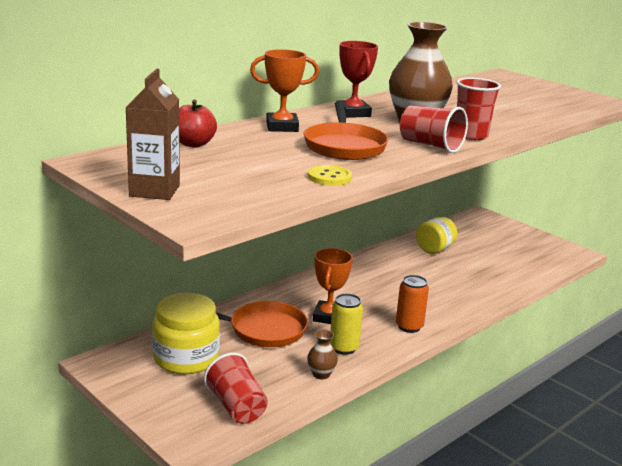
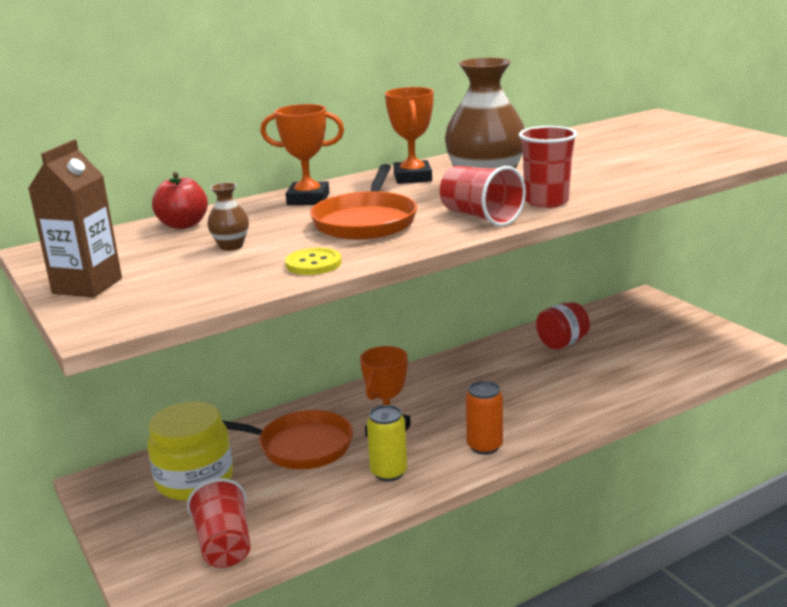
camera: 15 degrees right, 0 degrees up
(321, 374) = (345, 507): brown vase -> brown vase (231, 246)
(353, 113) = (412, 177): red trophy -> orange trophy
(434, 249) = (562, 343): yellow jar -> red jar

